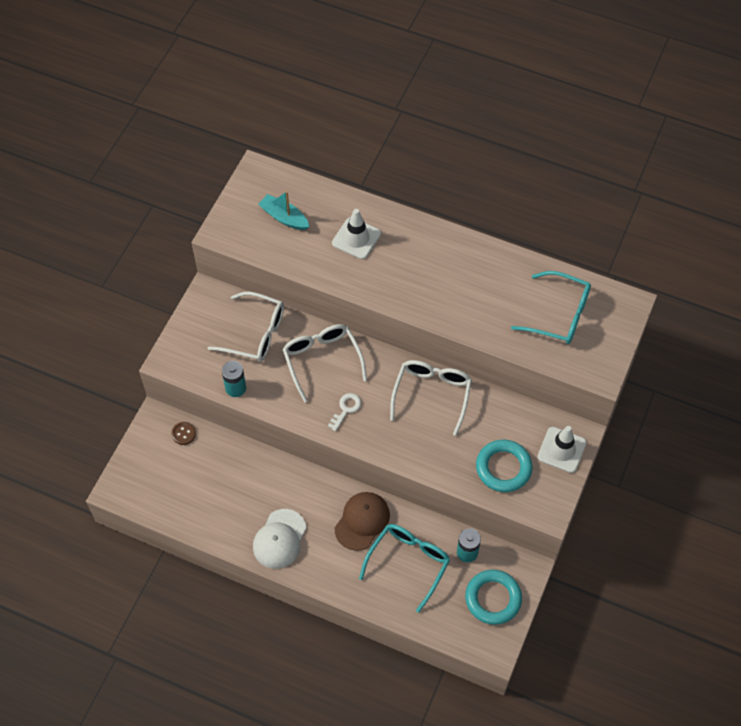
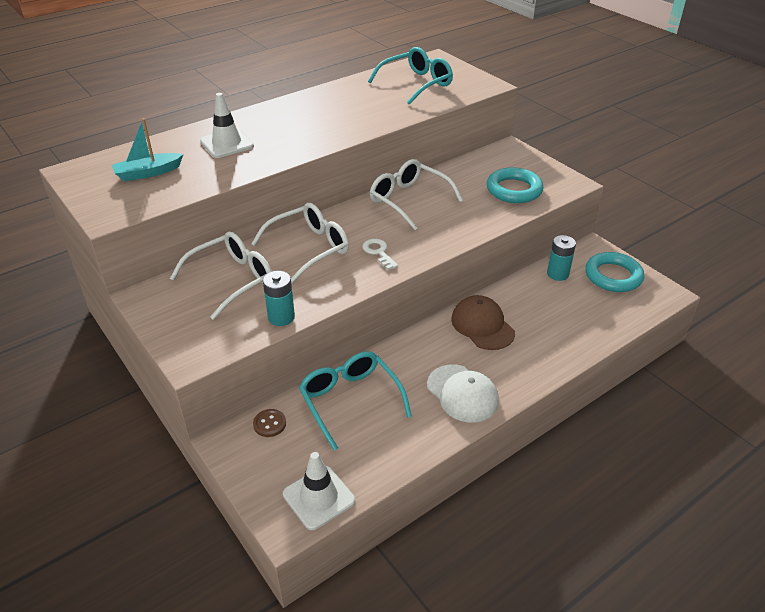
camera: 60 degrees left, 20 degrees down
(322, 360) = (309, 248): white glasses -> white glasses turned 135 degrees clockwise
(409, 563) = (547, 312): turquoise glasses -> turquoise glasses (350, 400)
(561, 450) = (518, 159): white traffic cone -> white traffic cone (319, 497)

